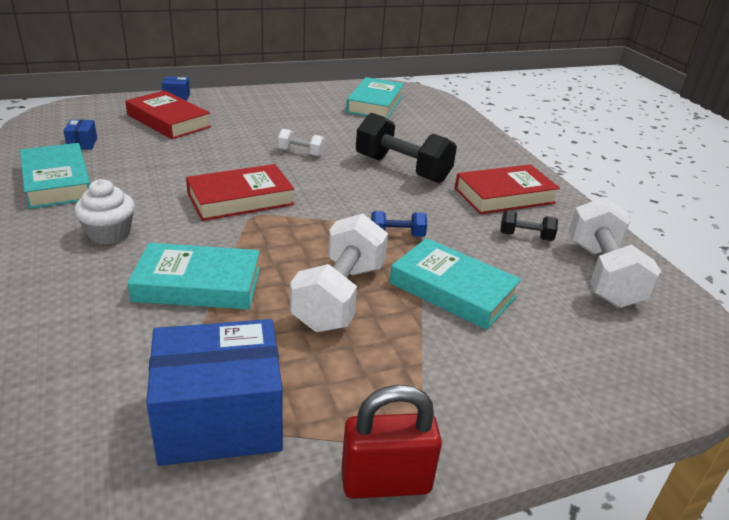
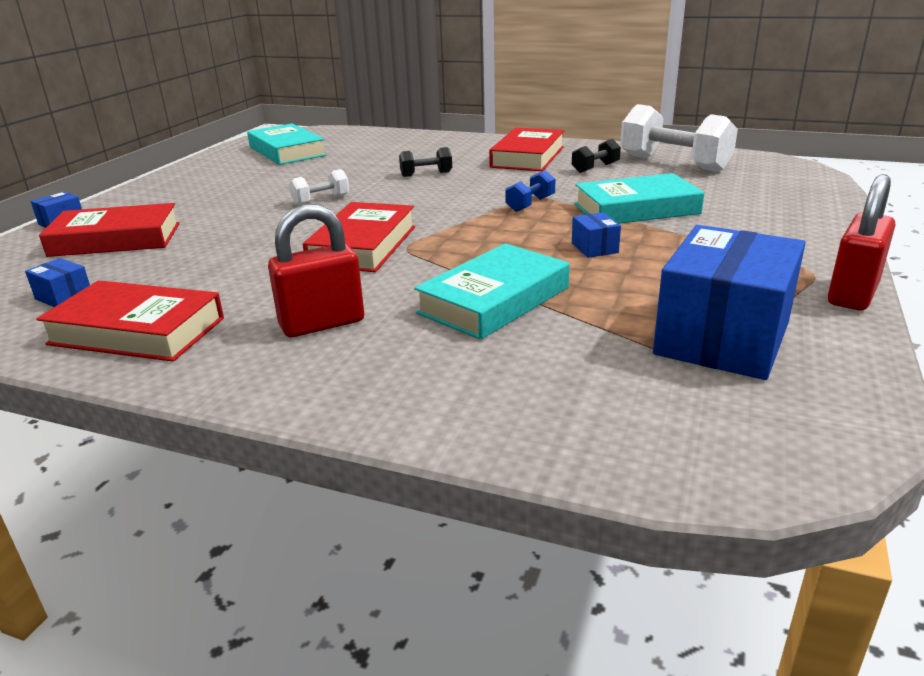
camera: 45 degrees left, 5 degrees down
(57, 182) = (137, 331): turquoise book -> red book
(109, 234) = (322, 324): white cupcake -> red padlock
(339, 296) = (594, 248): white dumbbell -> blue box
(402, 169) = (426, 174): black dumbbell -> black dumbbell, size x0.48

